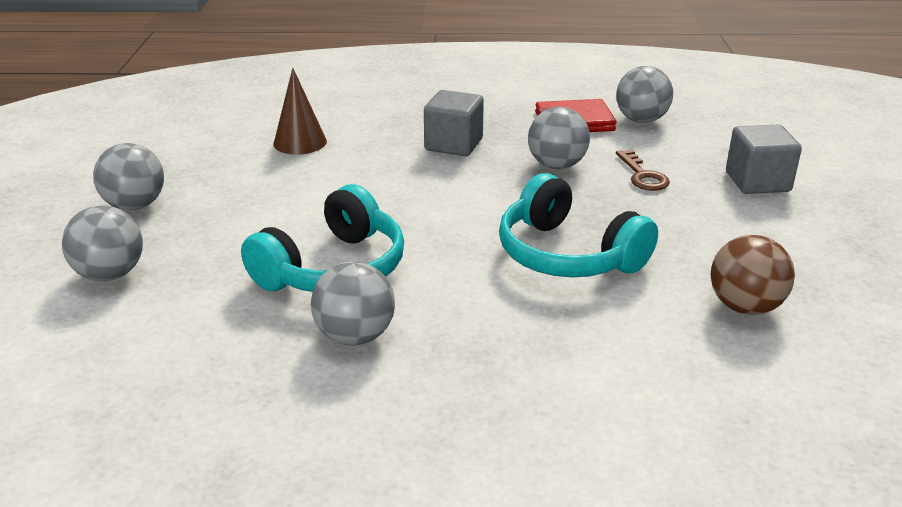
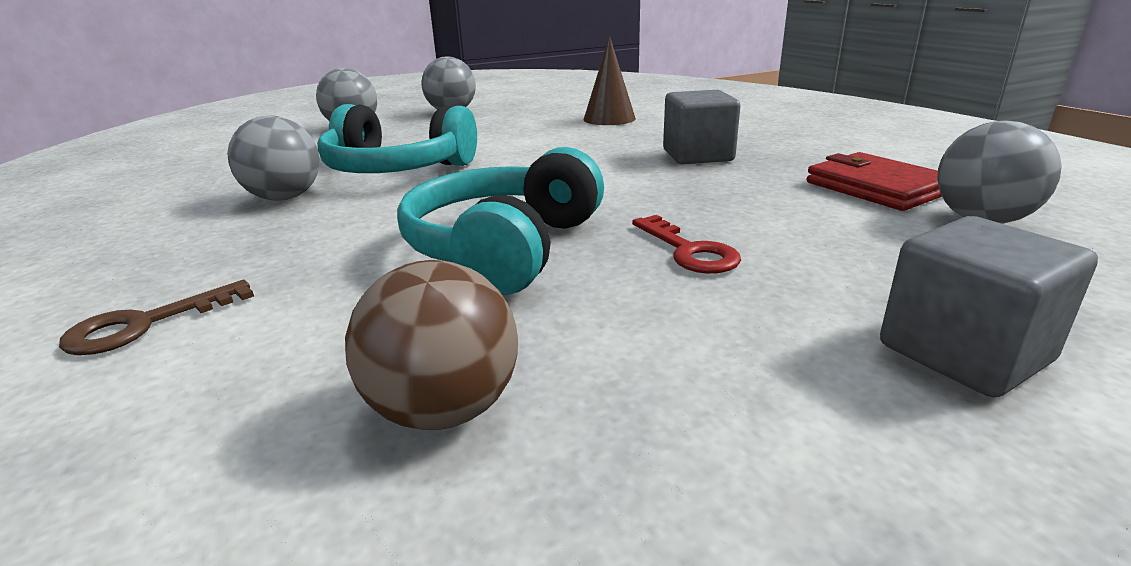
camera: 65 degrees right, 5 degrees down
(556, 165) = (732, 202): grey ball -> none
(619, 201) = (689, 251): none -> red key
(642, 175) = (796, 252): brown key -> brown key (145, 324)

